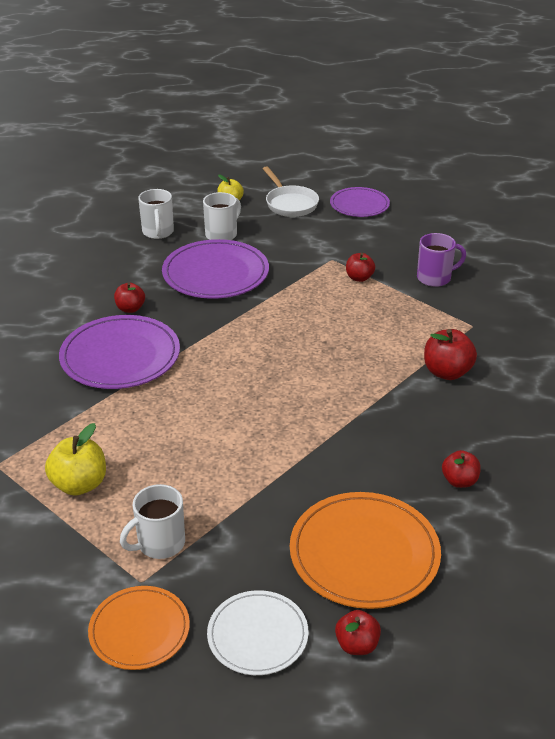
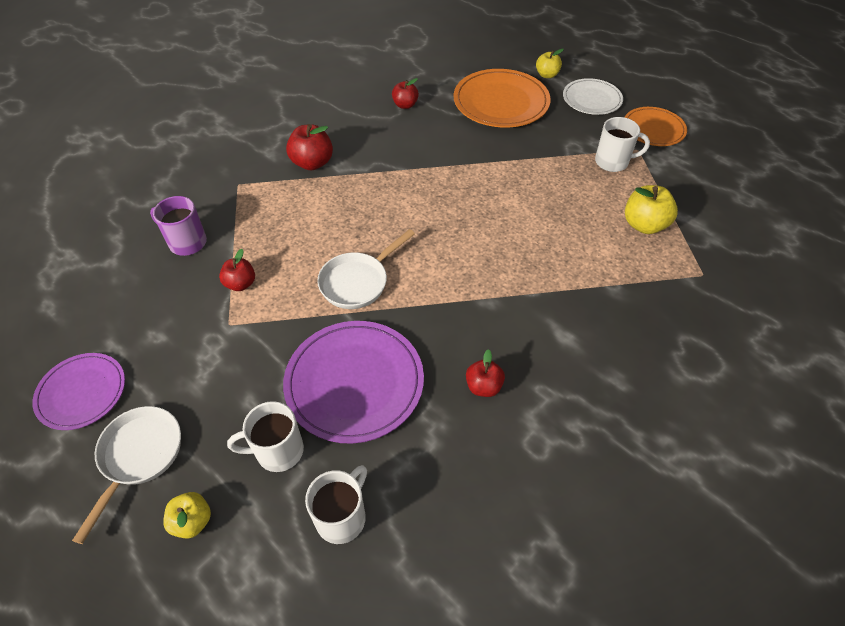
camera: 140 degrees left, 15 degrees up
(120, 356) = (538, 326): purple plate -> none
(283, 317) = (358, 282): none -> white pan
(357, 645) = (547, 75): red apple -> yellow apple

